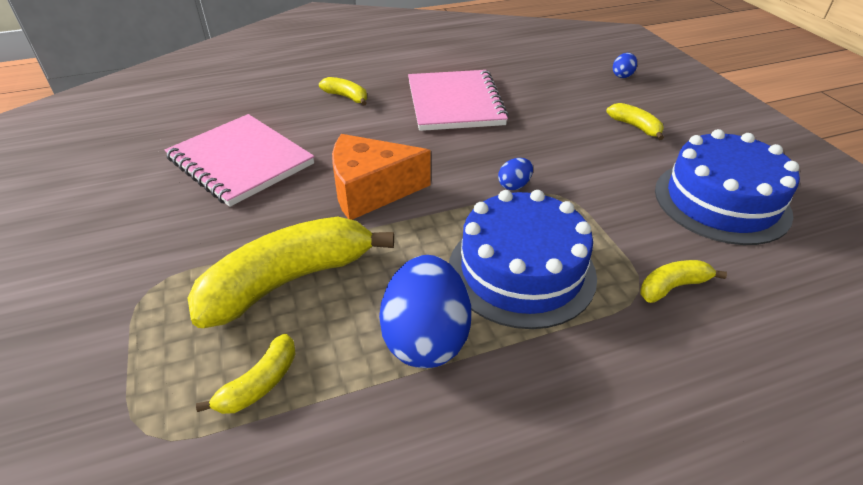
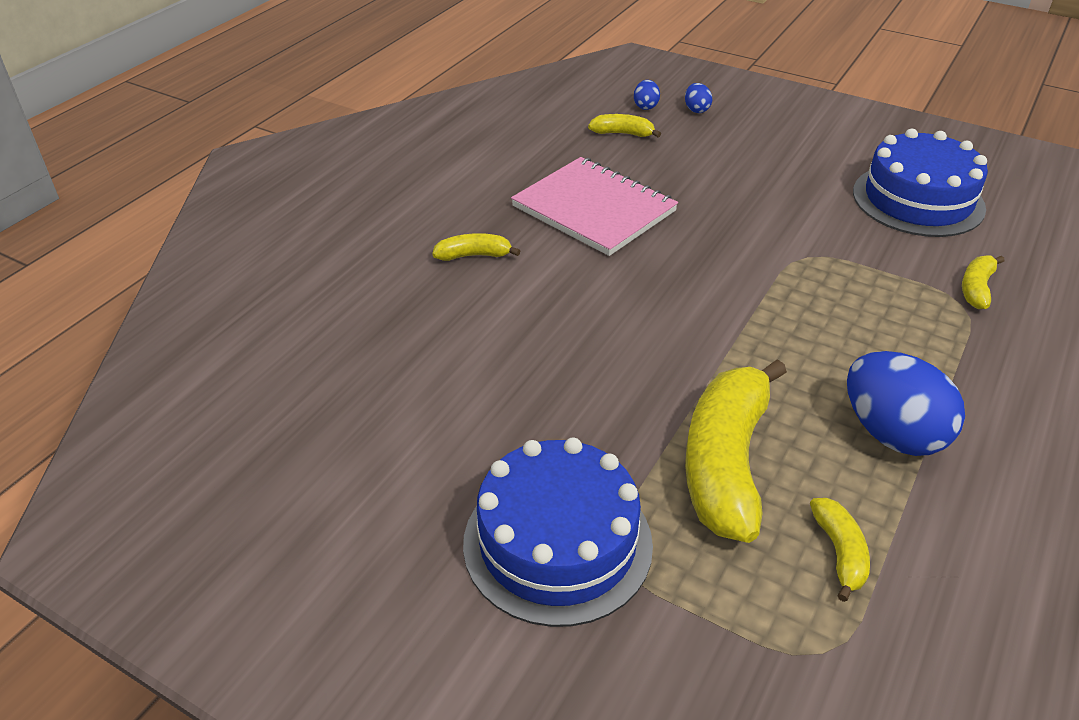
camera: 40 degrees left, 0 degrees up
(241, 161) = (484, 385): pink notebook -> none
(371, 190) = (660, 340): orange cheese -> none
(514, 185) = (765, 267): blue egg -> blue egg (645, 106)
(521, 271) = (875, 338): blue cake -> blue cake (557, 543)
(635, 127) = (776, 160): yellow banana -> yellow banana (623, 133)

